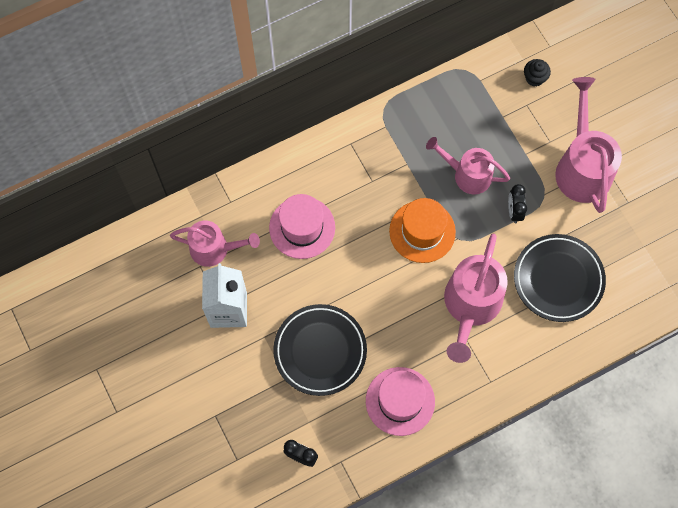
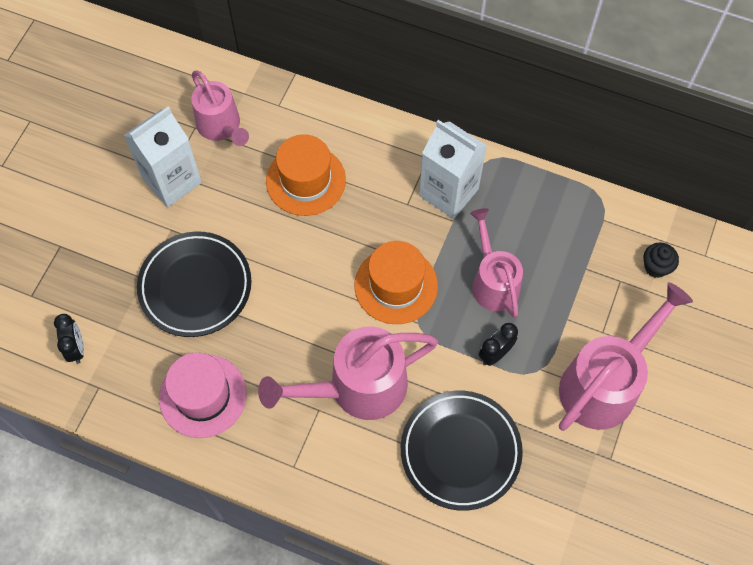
camera: 50 degrees right, 5 degrees down
(302, 227) = (306, 180): pink hat -> orange hat
(385, 151) = (448, 192): none -> white carton

